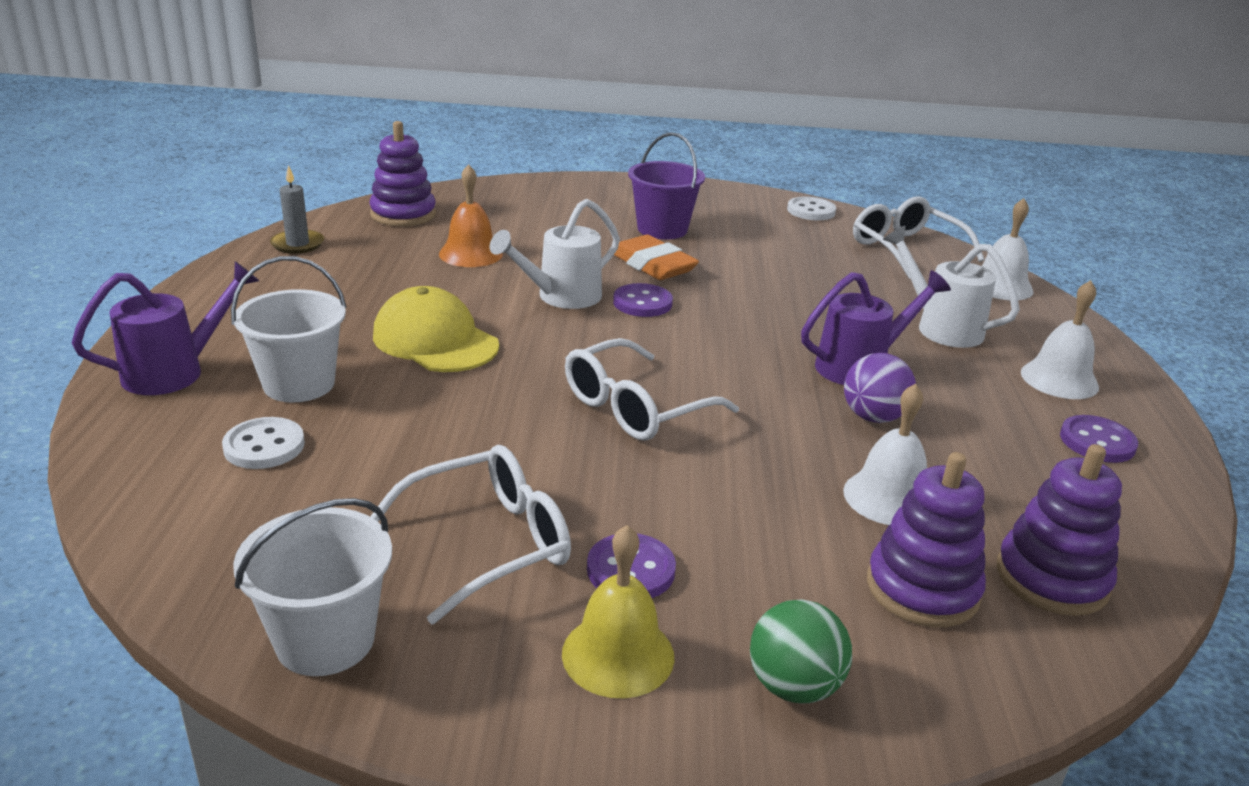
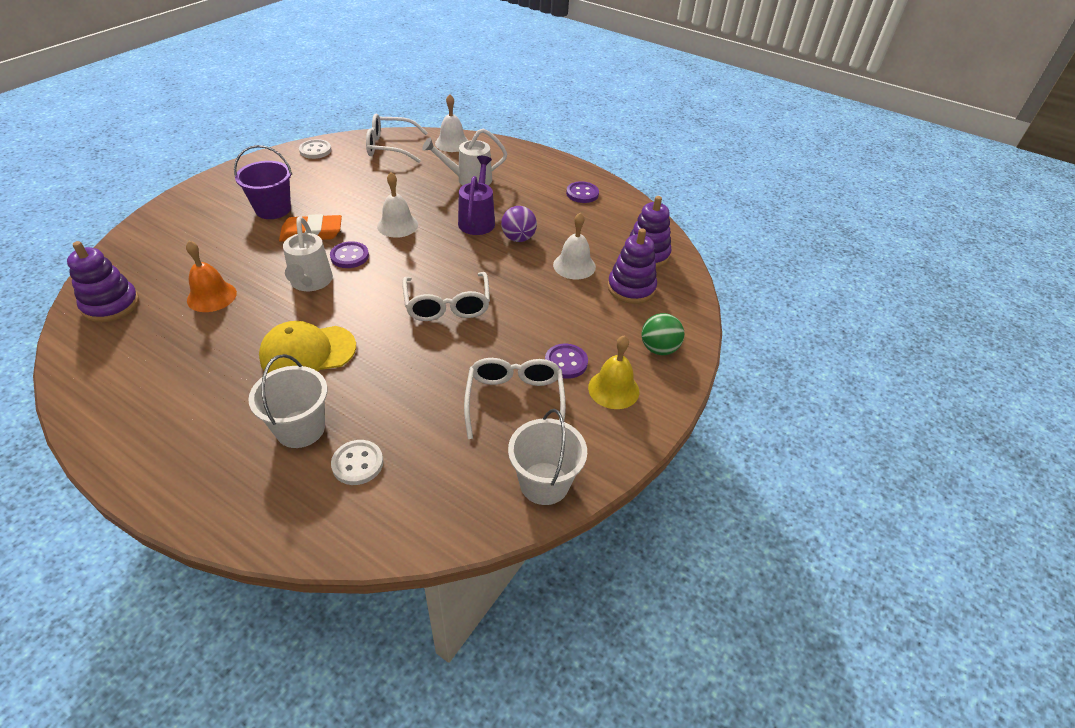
camera: 60 degrees left, 15 degrees up
(175, 372) = (224, 487): purple watering can -> none
(297, 244) = (94, 373): grey candle -> none
(1059, 379) = (535, 175): white bell -> white bell (397, 225)

